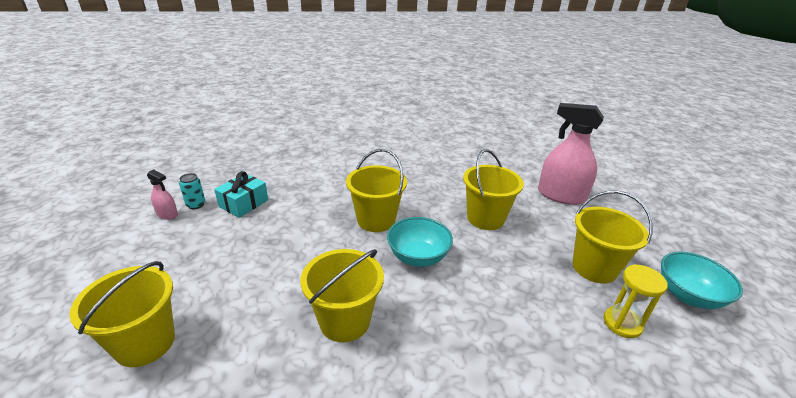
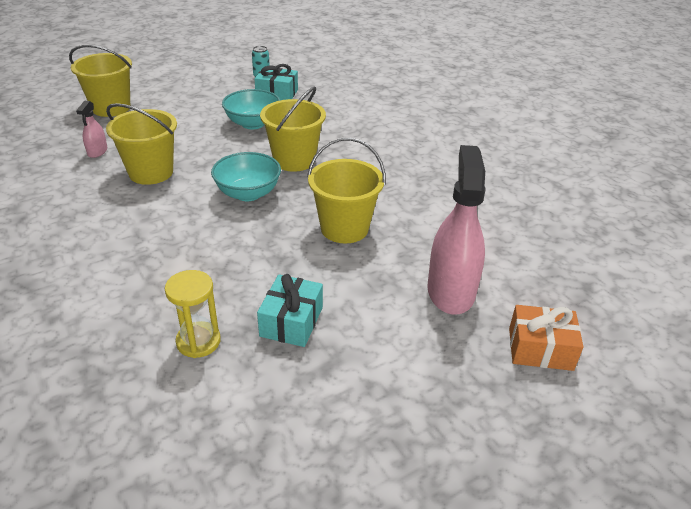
camera: 70 degrees right, 5 degrees up
(167, 214) = (242, 71): pink spray bottle -> pink spray bottle (97, 151)
(594, 268) = (291, 322): yellow bucket -> turquoise gift
(610, 183) = (540, 349): none -> orange gift
(688, 295) = (273, 413): turquoise bowl -> turquoise bowl (253, 124)

